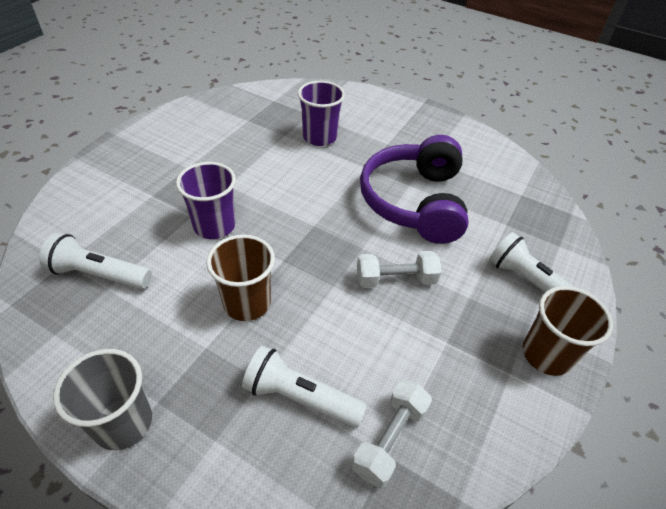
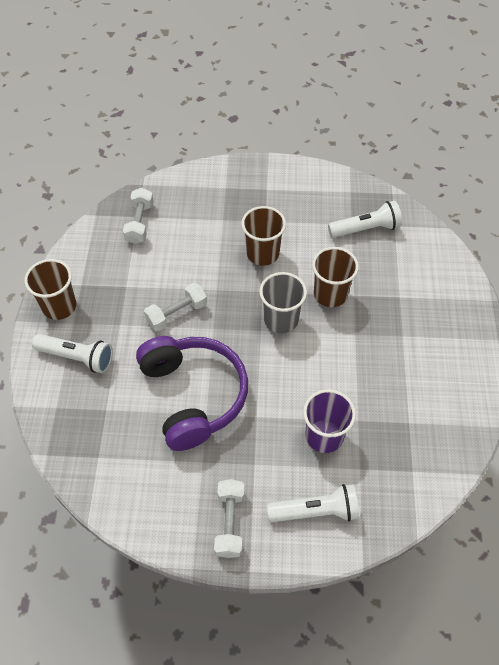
camera: 155 degrees right, 10 degrees up
(123, 423) = (274, 175): grey cup -> grey cup (281, 319)
(214, 226) = (330, 294): purple cup -> brown cup
(300, 397) = (196, 221): white flashlight -> white flashlight (315, 511)
(425, 124) = (230, 522): none -> white dumbbell

